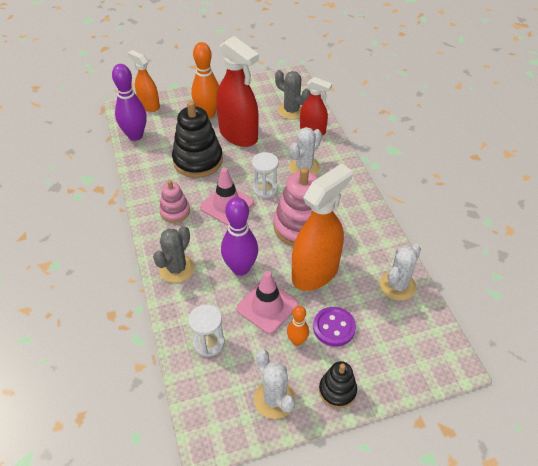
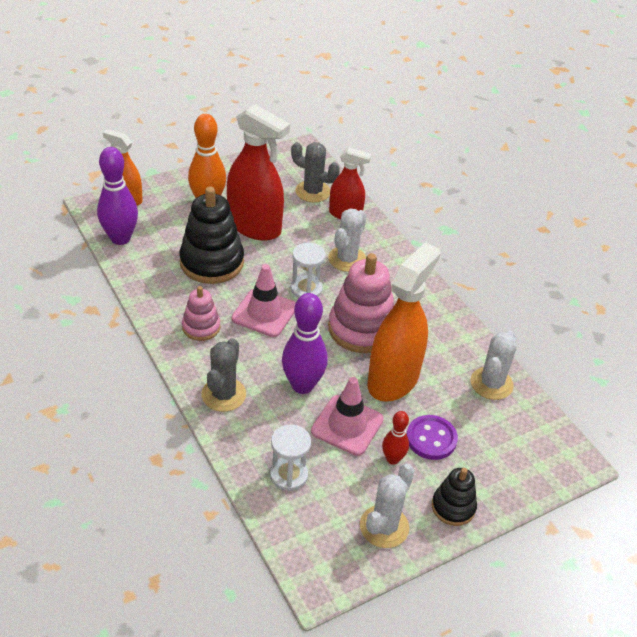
camera: 15 degrees left, 5 degrees down
(274, 399) = (384, 526): white cactus -> white cactus turned 75 degrees clockwise
(297, 341) = (392, 459): orange bowling pin -> red bowling pin

